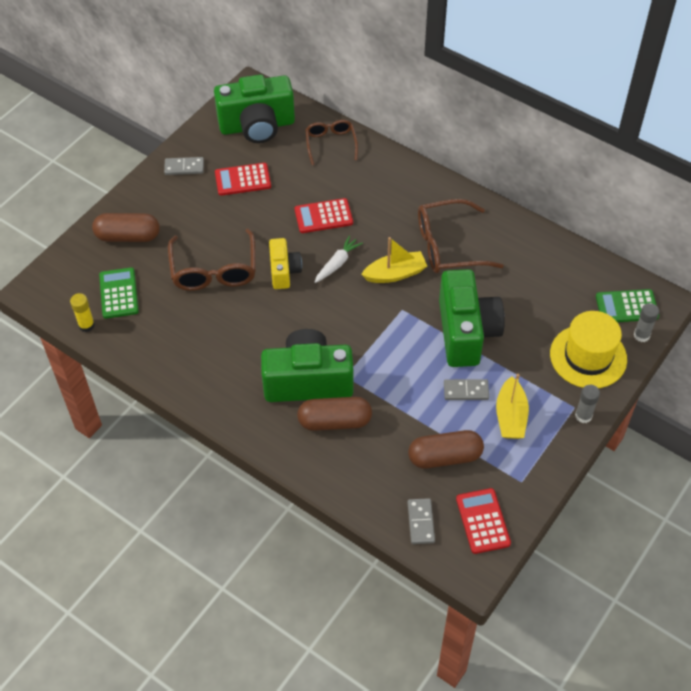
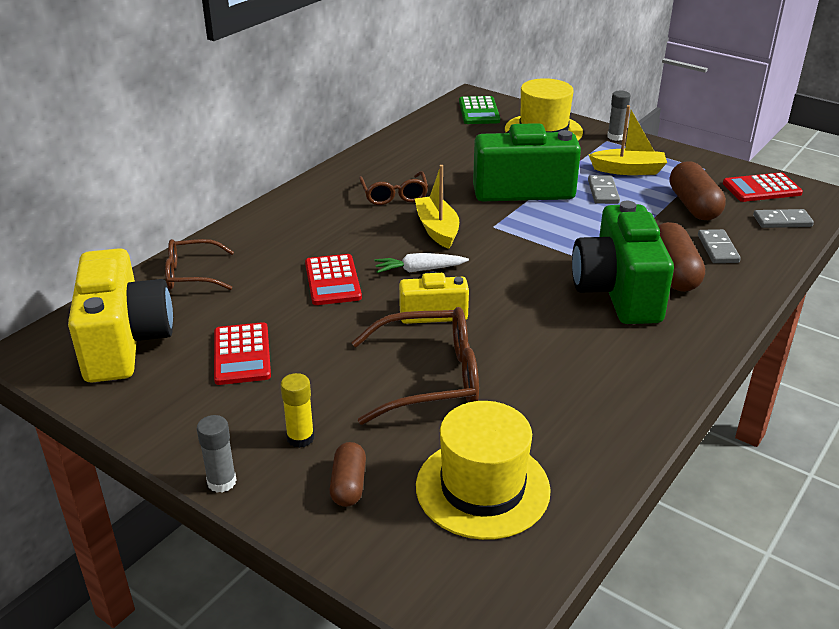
camera: 90 degrees left, 20 degrees down
(86, 325) = (559, 527): yellow glue stick -> yellow glue stick (300, 438)
(119, 293) = (482, 488): green calculator -> yellow hat
(128, 236) = (348, 485): brown capsule -> brown capsule, size x0.61
(184, 167) = (193, 421): grey domino -> grey domino (717, 249)
(257, 126) = (125, 342): green camera -> yellow camera
(337, 263) = (419, 270): white carrot -> white carrot turned 45 degrees counterclockwise
(448, 246) = (394, 195): brown glasses -> brown glasses, size x0.63
(641, 335) = (513, 107): grey glue stick -> grey glue stick (222, 482)

